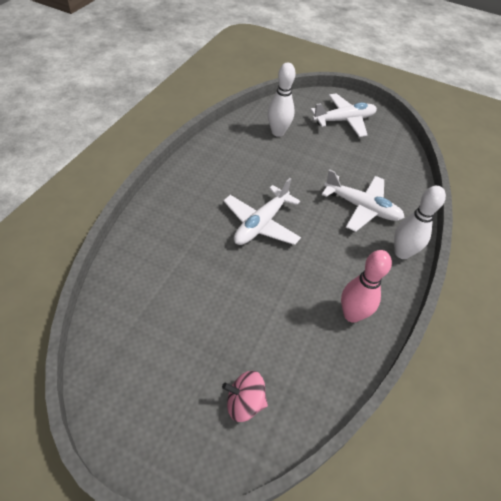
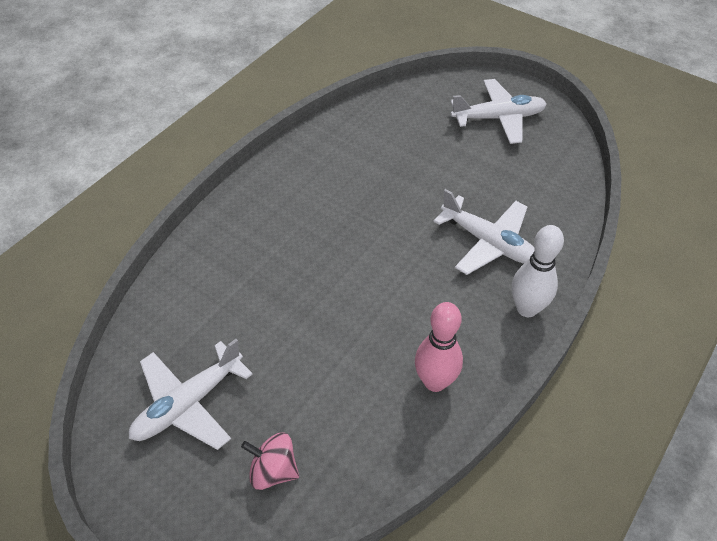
camera: 15 degrees right, 0 degrees up
(261, 224) = (347, 254): white plane -> white plane (188, 404)
(278, 132) = (400, 131): white bowling pin -> none

